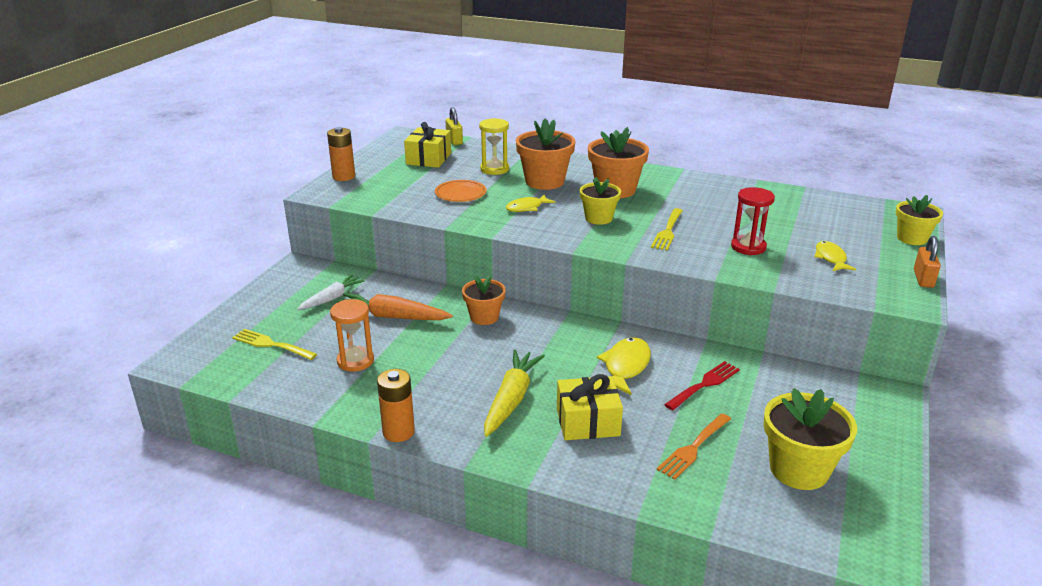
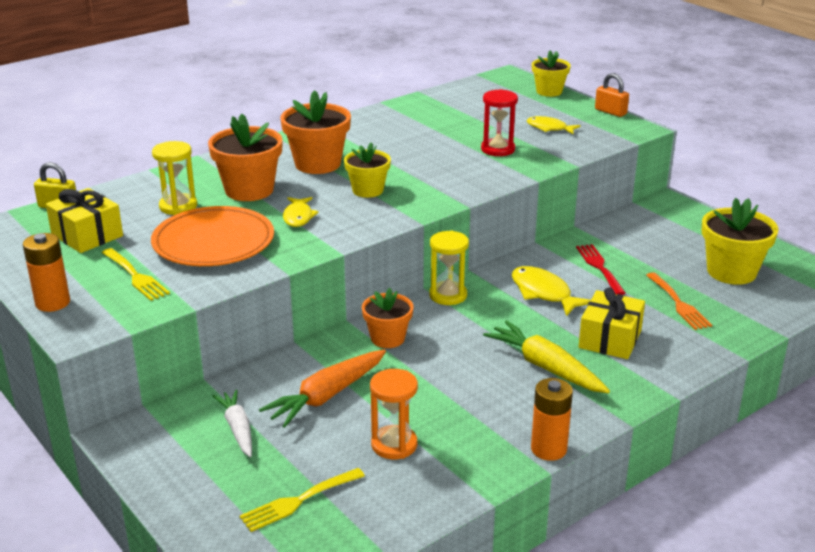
camera: 60 degrees left, 0 degrees up
(460, 193) = (213, 242): orange plate -> orange plate, size x1.79
(570, 323) = (448, 295): none -> yellow hourglass
(668, 231) = (432, 170): yellow fork -> yellow fork (136, 276)

